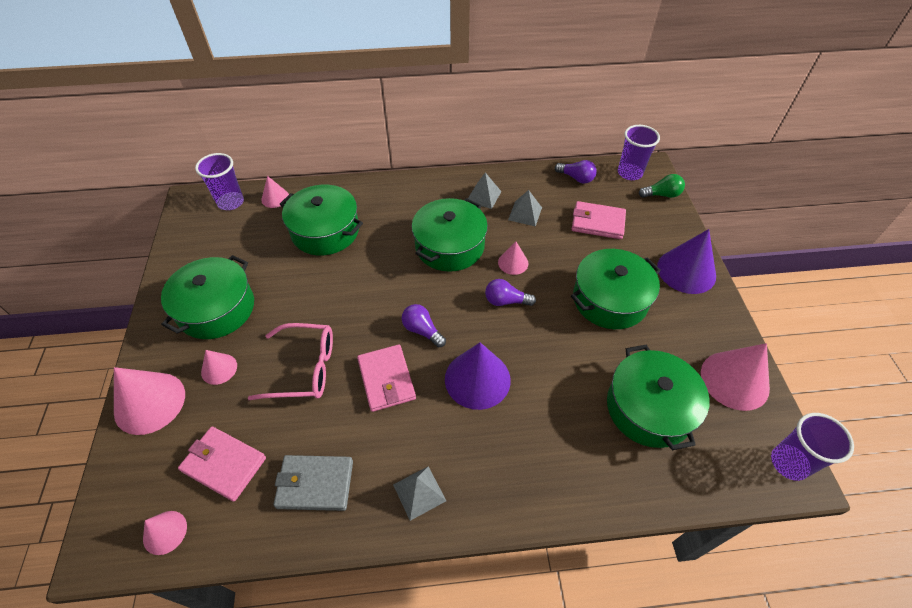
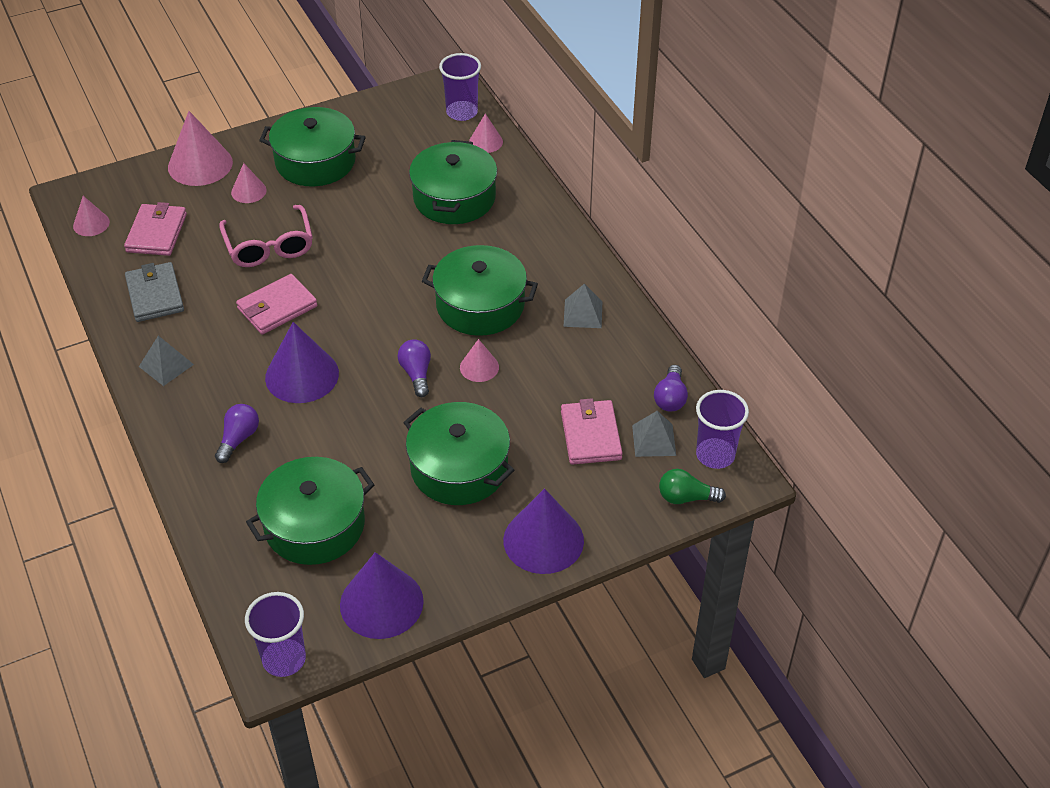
camera: 70 degrees right, 5 degrees down
(422, 330) = (347, 316): purple light bulb -> purple light bulb (238, 439)
(525, 213) = (571, 360): grey pyramid -> grey pyramid (654, 440)
(661, 195) = (686, 497): green light bulb -> green light bulb turned 120 degrees clockwise
(734, 380) = (381, 603): pink cone -> purple cone

